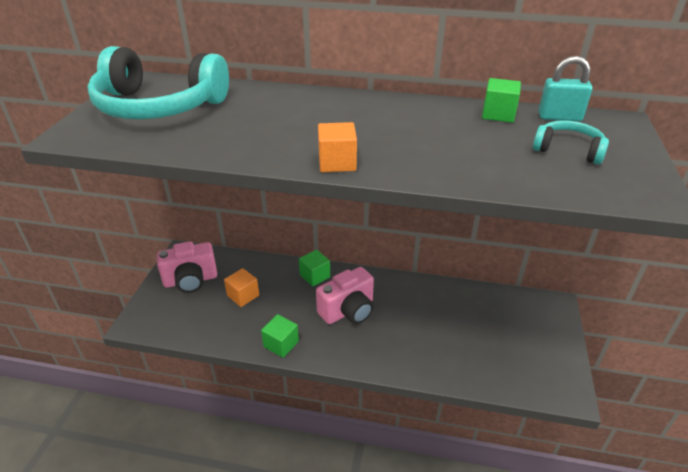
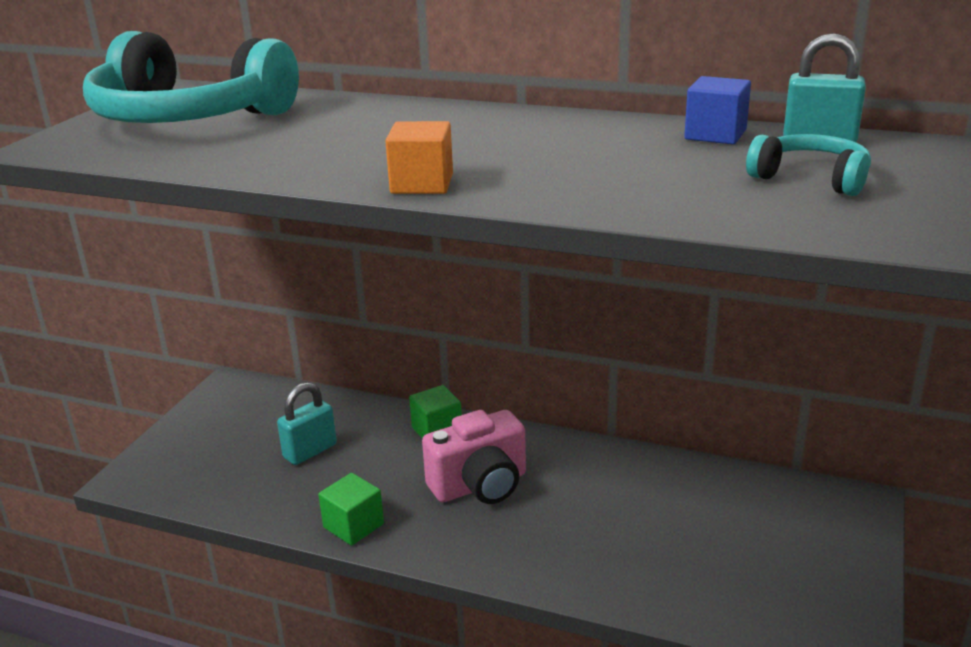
camera: 10 degrees right, 10 degrees down
(191, 280) = (232, 424): pink camera -> none
(243, 295) = (310, 451): orange cube -> turquoise padlock
(498, 114) = (715, 134): green cube -> blue cube

